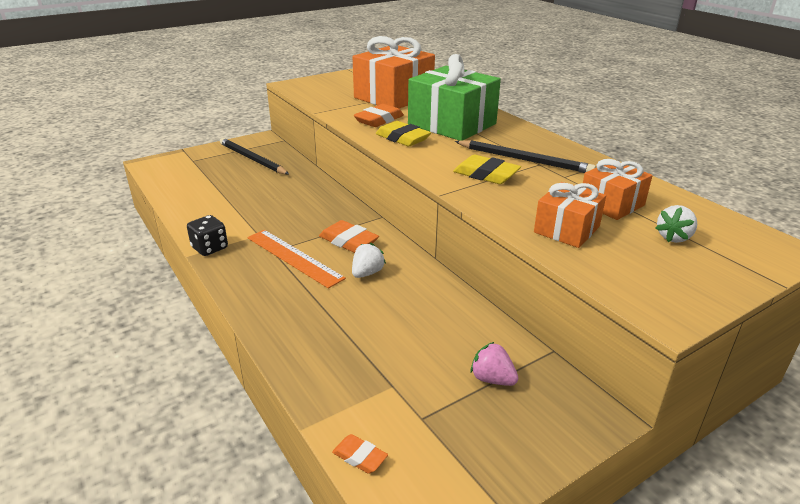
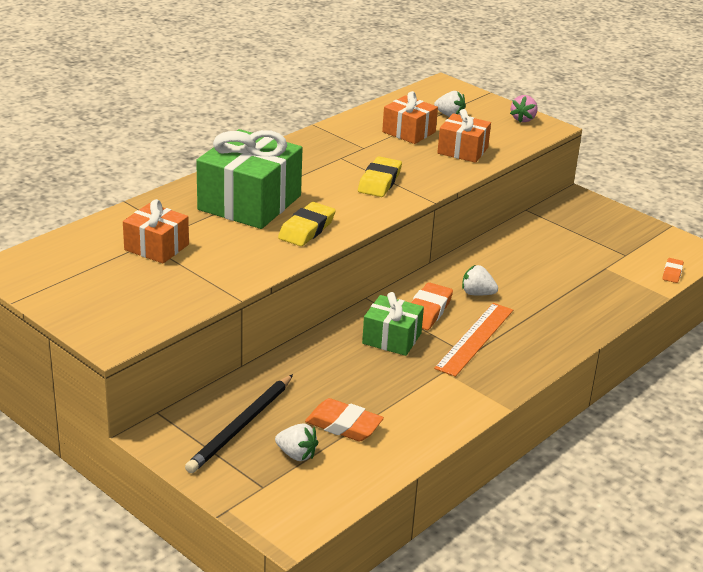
camera: 105 degrees left, 0 degrees up
(210, 248) = (488, 397): black dice -> none
(211, 171) = (296, 454): none -> white strawberry
(316, 219) = (392, 338): none -> green gift
(379, 120) = (252, 249): orange eraser -> orange eraser (343, 425)
(393, 97) = (156, 247): orange gift -> orange gift, size x0.56
(492, 379) = (572, 231): pink strawberry -> pink strawberry (523, 119)
(524, 160) = (335, 164): black pencil -> none

